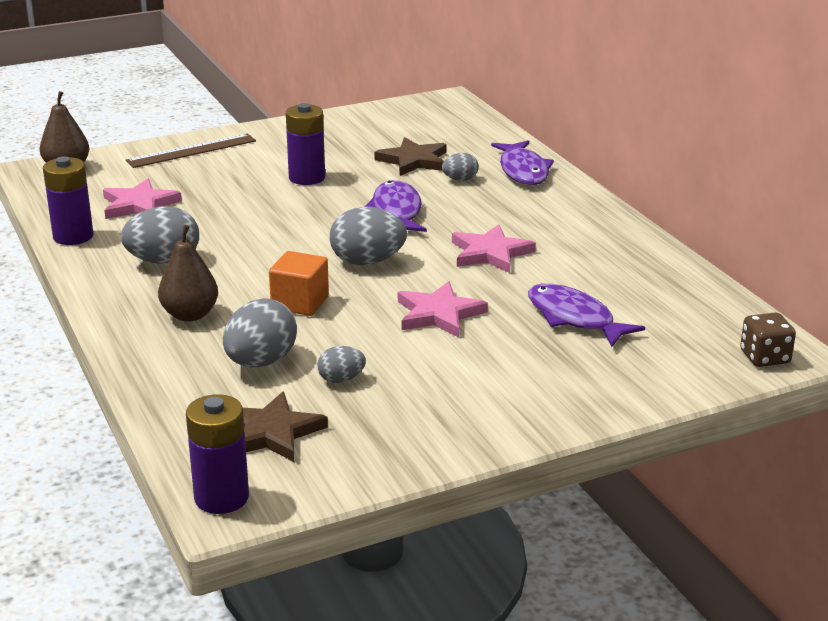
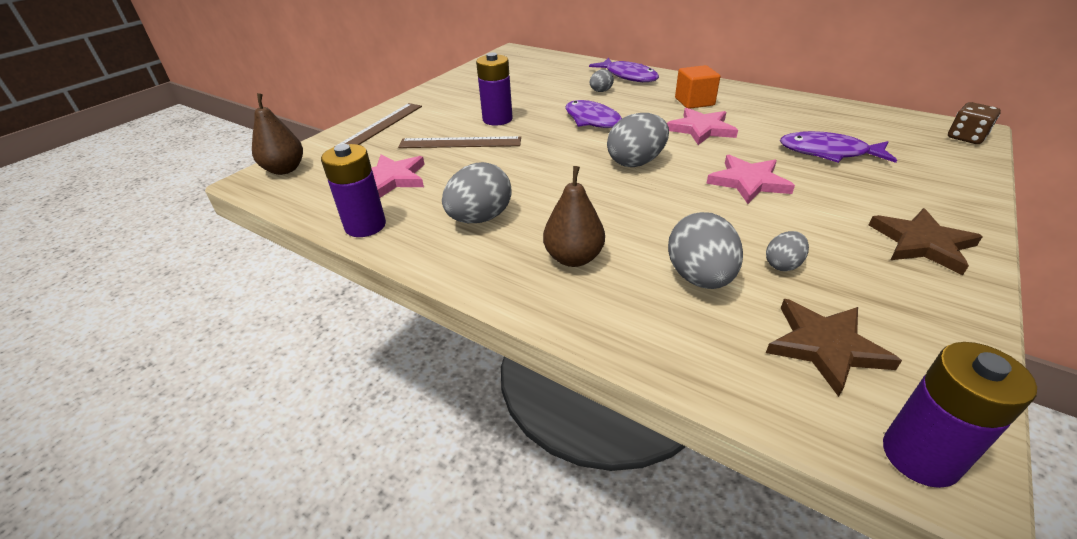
camera: 30 degrees left, 10 degrees up
(239, 190) = (460, 143): none -> brown ruler
(300, 303) = (642, 211): orange cube -> orange cube (694, 102)
(413, 161) = (552, 89): brown star -> brown star (922, 243)

